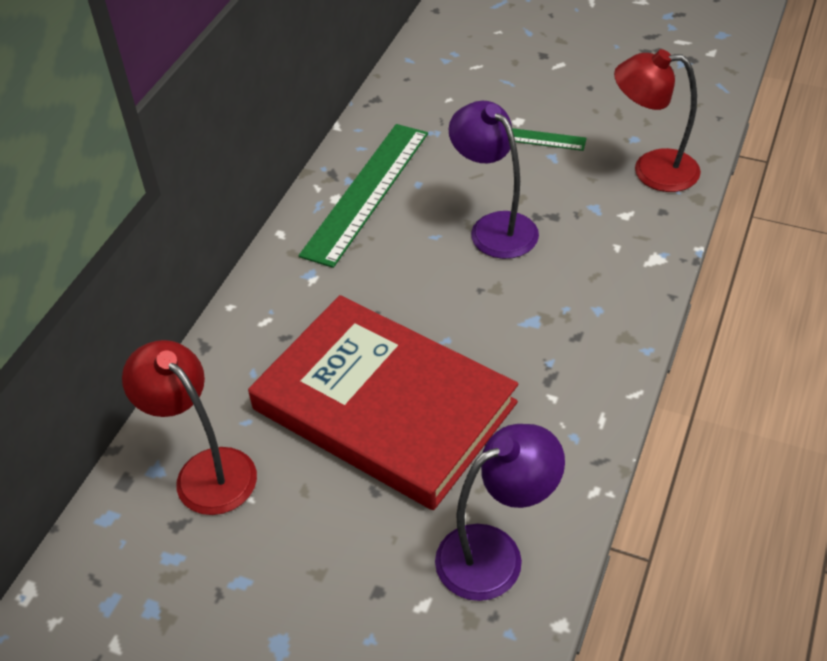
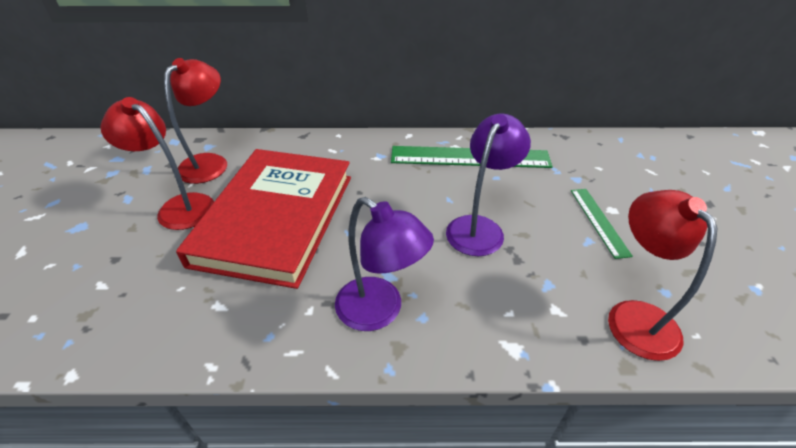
camera: 65 degrees right, 5 degrees down
(299, 514) = (178, 207): none -> red lamp
(495, 553) = (145, 314): purple lamp -> purple lamp (380, 311)

